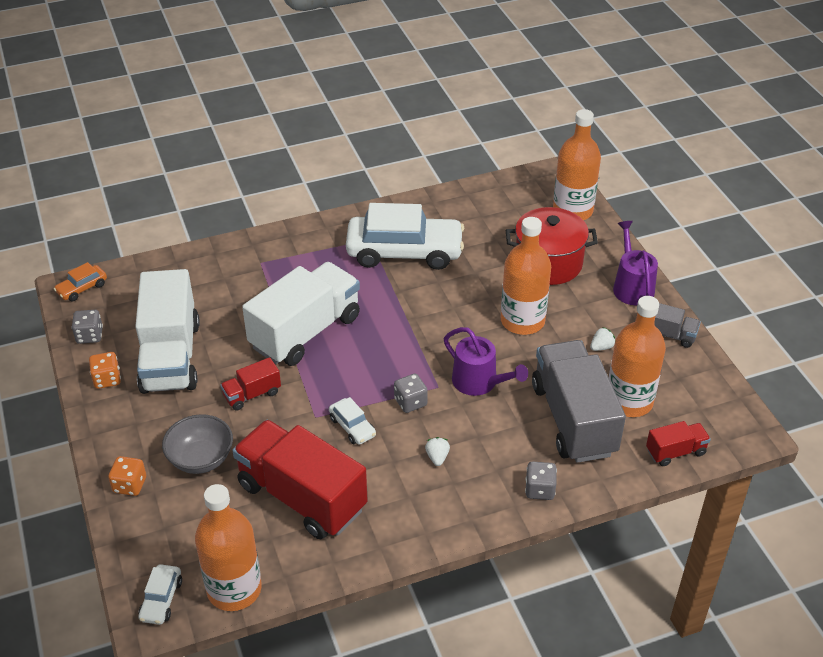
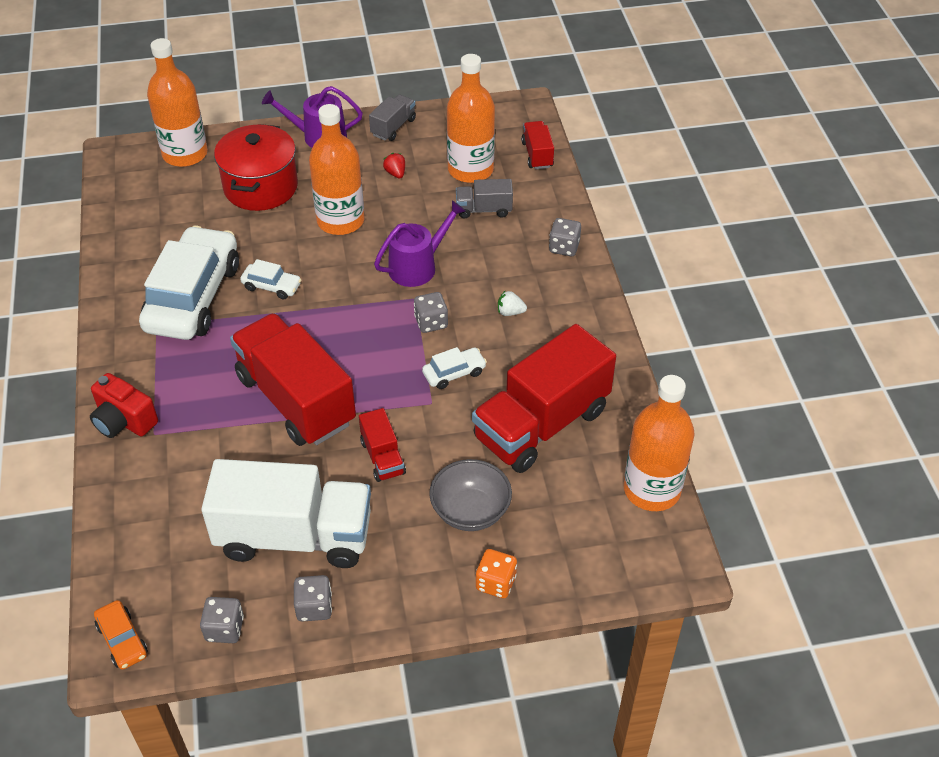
camera: 80 degrees left, 5 degrees up
(107, 379) = (314, 607): orange dice -> grey dice
(161, 599) = (659, 554): white car -> white car (272, 286)
(270, 245) = (124, 421): none -> red camera
(305, 332) = (296, 400): white truck -> red truck
(573, 419) = (484, 209): grey truck -> grey truck, size x0.46
(601, 347) = (395, 173): white strawberry -> red strawberry

